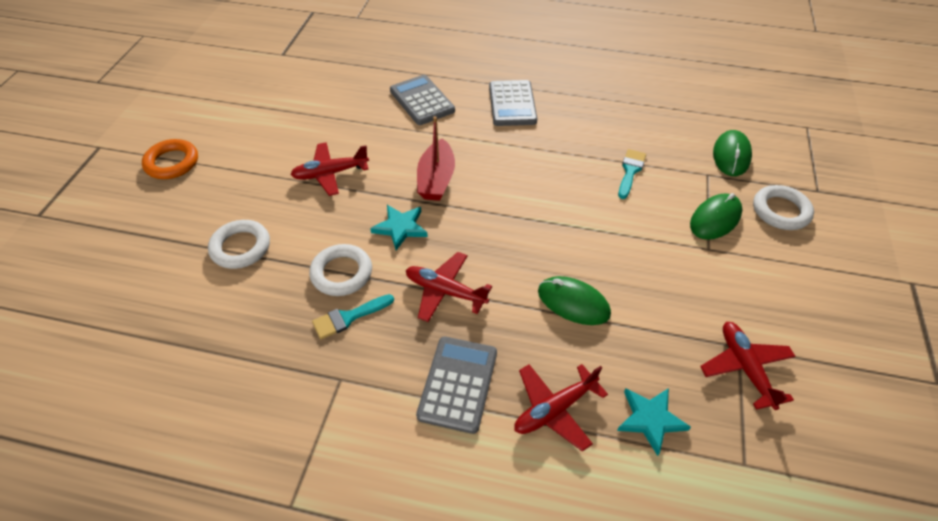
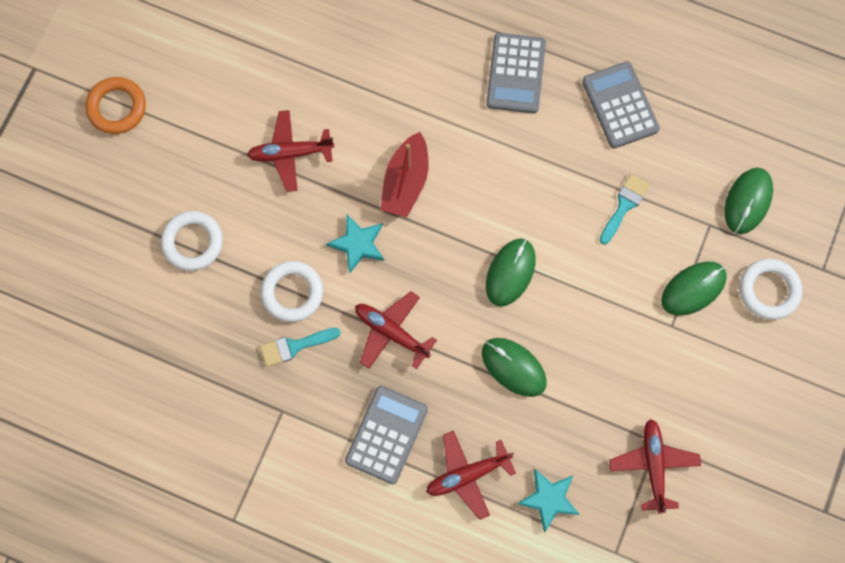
camera: 10 degrees right, 25 degrees up
(422, 101) = (408, 50): grey calculator -> grey calculator (620, 105)
(547, 229) = (510, 272): none -> green mouse

